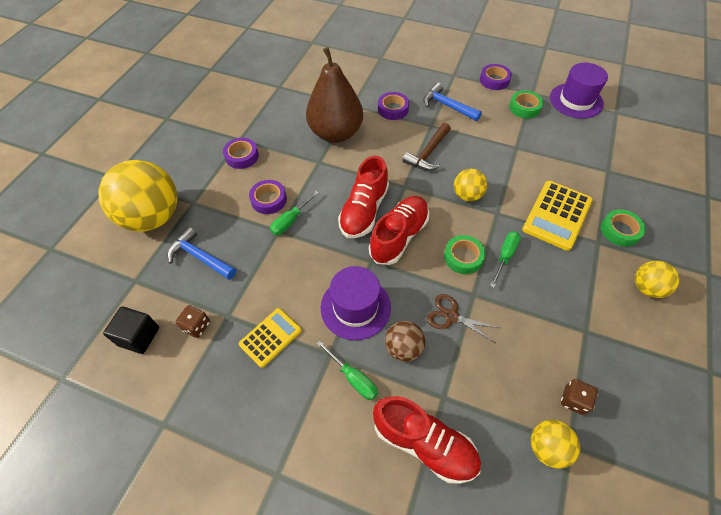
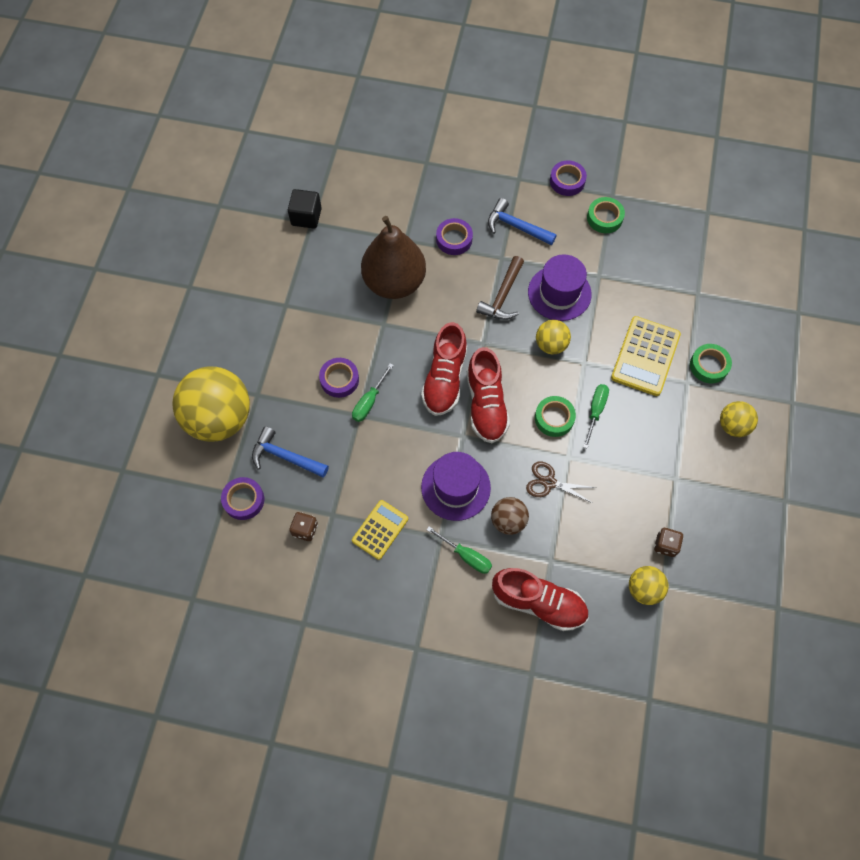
camera: 10 degrees left, 10 degrees up
(139, 336) = (251, 548): black cube -> black cube (306, 217)
(242, 156) = (294, 328): purple tape -> purple tape (244, 500)
(399, 237) = (486, 404): red shoe -> red shoe turned 150 degrees clockwise
(576, 100) = (662, 200): purple hat -> purple hat (559, 293)

